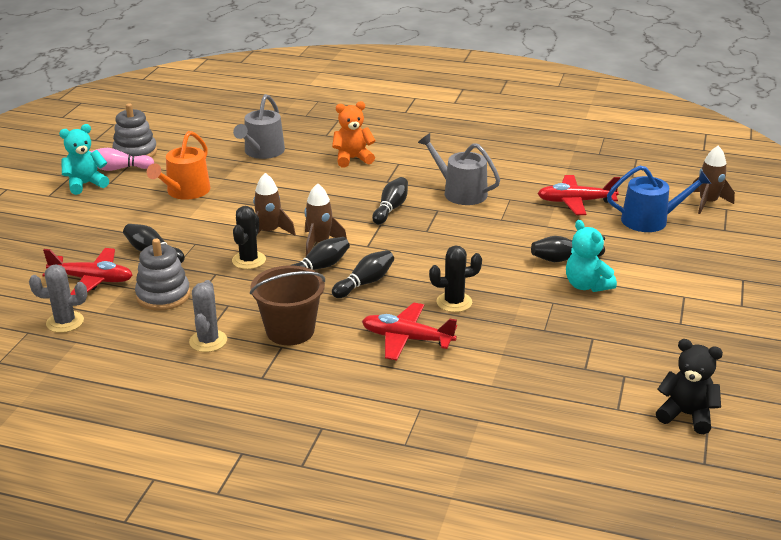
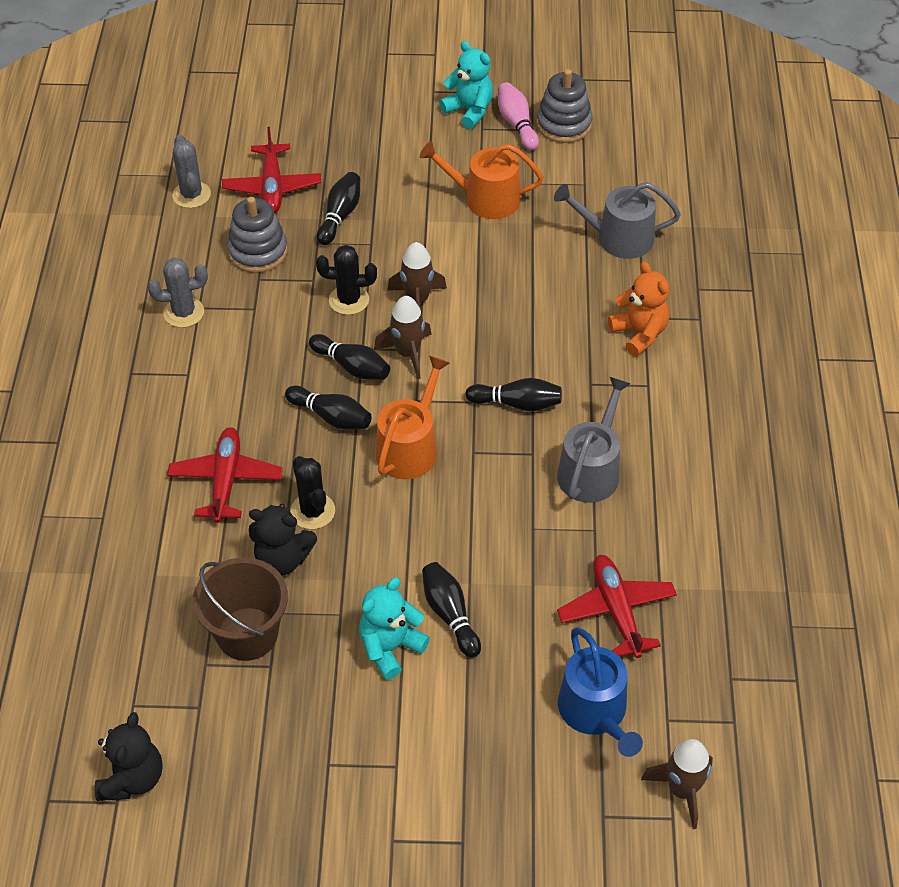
camera: 75 degrees right, 20 degrees up
(290, 331) = (218, 374): brown bucket -> brown bucket (247, 634)
(411, 254) = (410, 447): none -> orange watering can
(495, 321) = (282, 559): none -> black teddy bear

